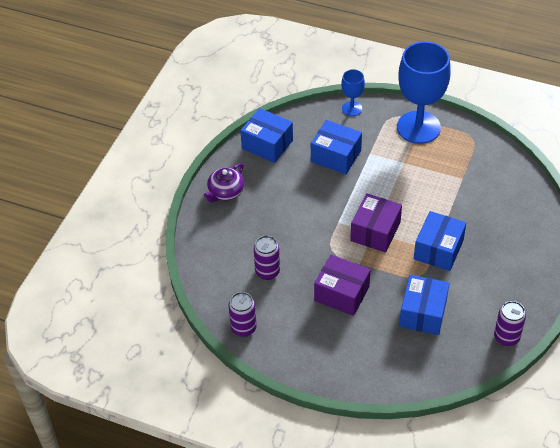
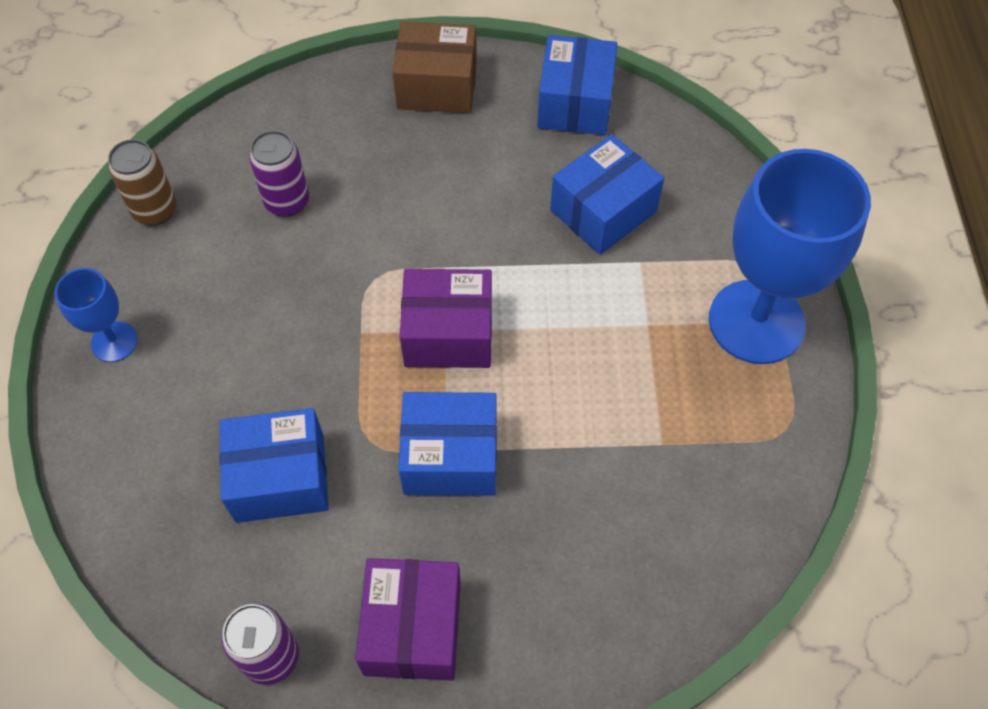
camera: 65 degrees right, 10 degrees up
(225, 192) = (437, 86): purple teapot -> brown box
(243, 328) = (155, 210): purple can -> brown can
(336, 156) = (603, 211): blue box -> blue box turned 45 degrees clockwise
(341, 293) = (279, 327): purple box -> purple box (412, 628)
(352, 108) = (738, 196): blue goblet -> blue goblet (114, 342)

